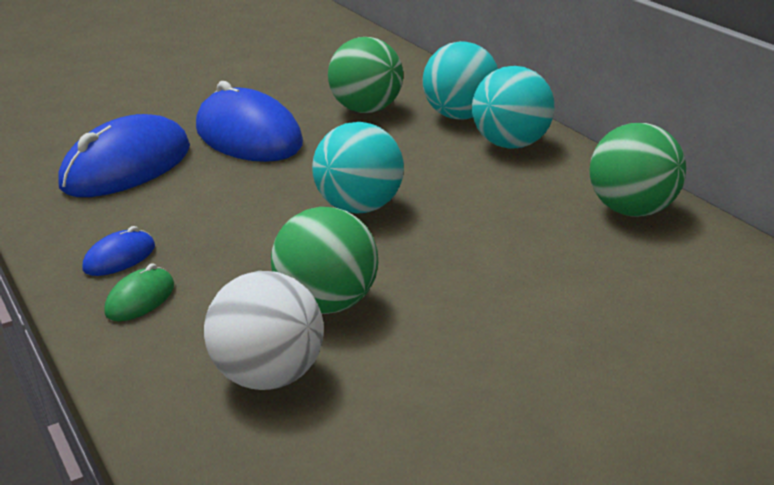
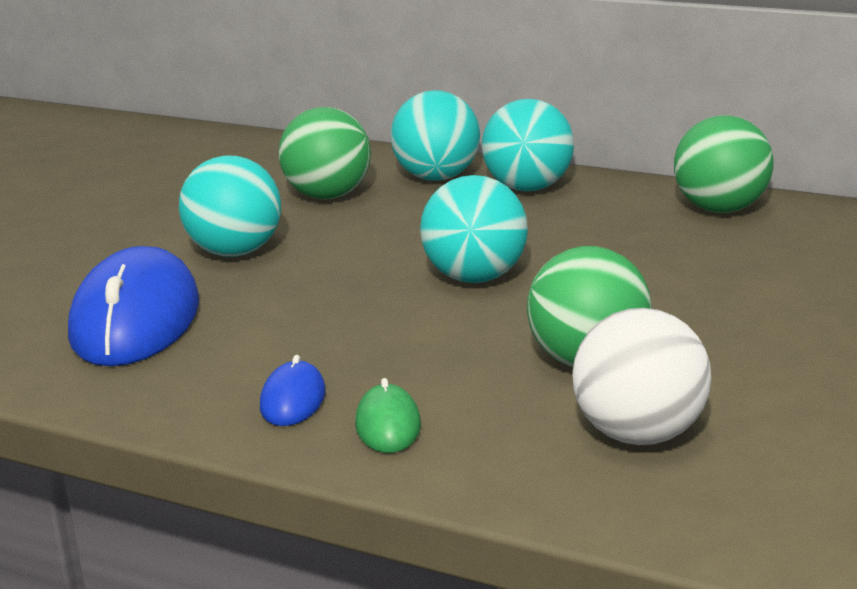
camera: 35 degrees left, 5 degrees down
(248, 136) = (235, 252): blue mouse -> turquoise ball

